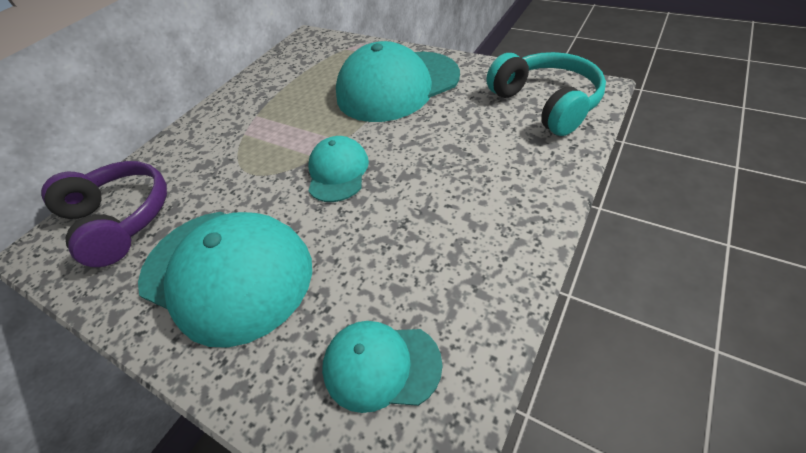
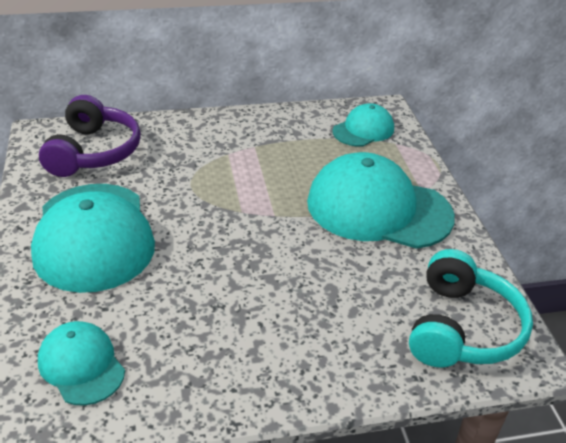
camera: 40 degrees right, 10 degrees down
(338, 172) = (237, 234): turquoise cap -> turquoise cap (363, 130)

